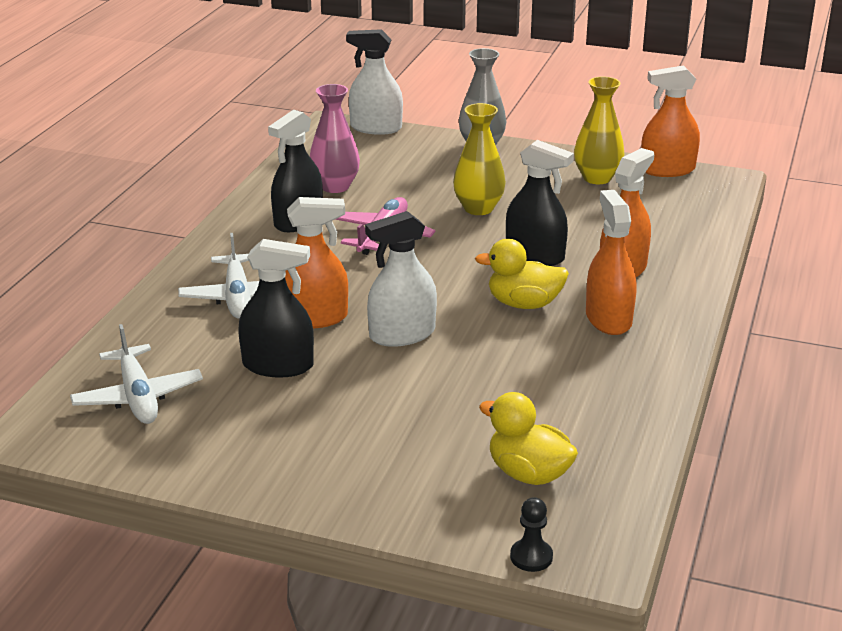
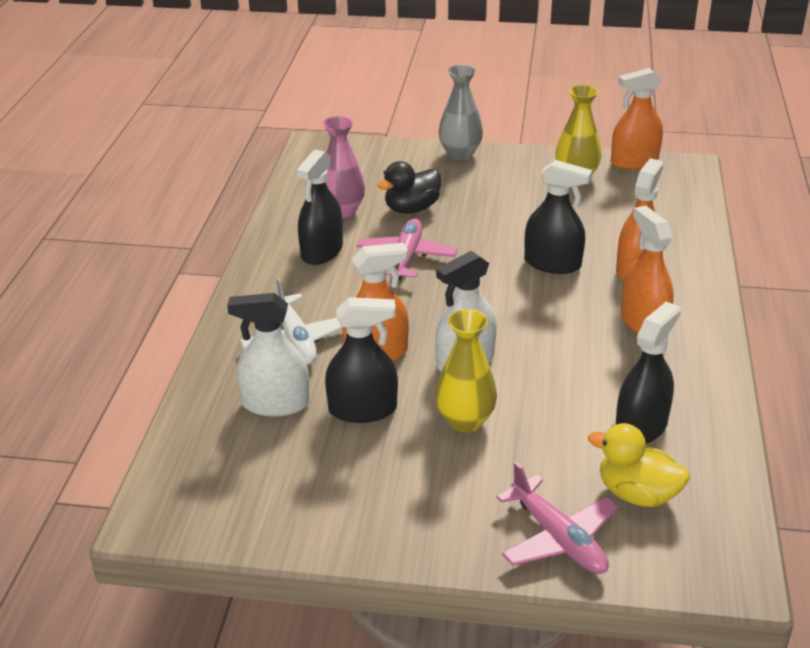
camera: 10 degrees left, 5 degrees up
(138, 397) = (242, 462): white plane -> none
(376, 128) = (356, 145): white spray bottle -> white spray bottle (275, 403)
(408, 191) = (411, 209): none -> black duck
(427, 503) = (558, 538): none -> pink plane
(478, 208) = (483, 220): yellow vase -> yellow vase (465, 421)
(524, 304) = (562, 315): yellow duck -> none
(531, 557) = (674, 582): black pawn -> none
(561, 414) = (641, 427): none -> black spray bottle

